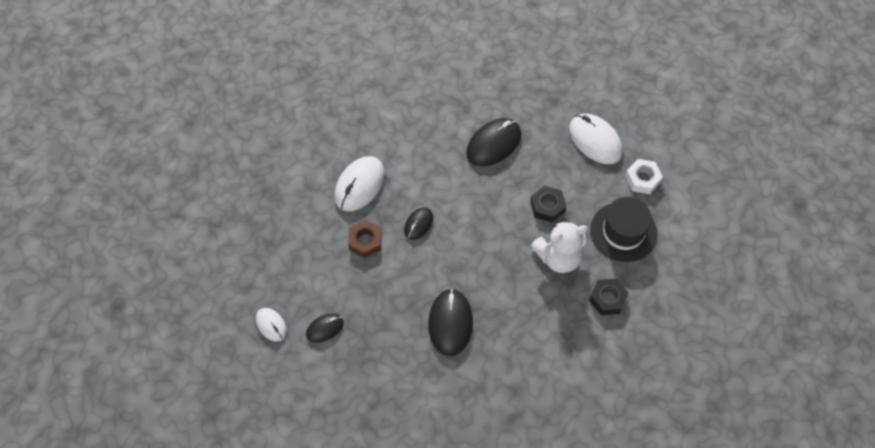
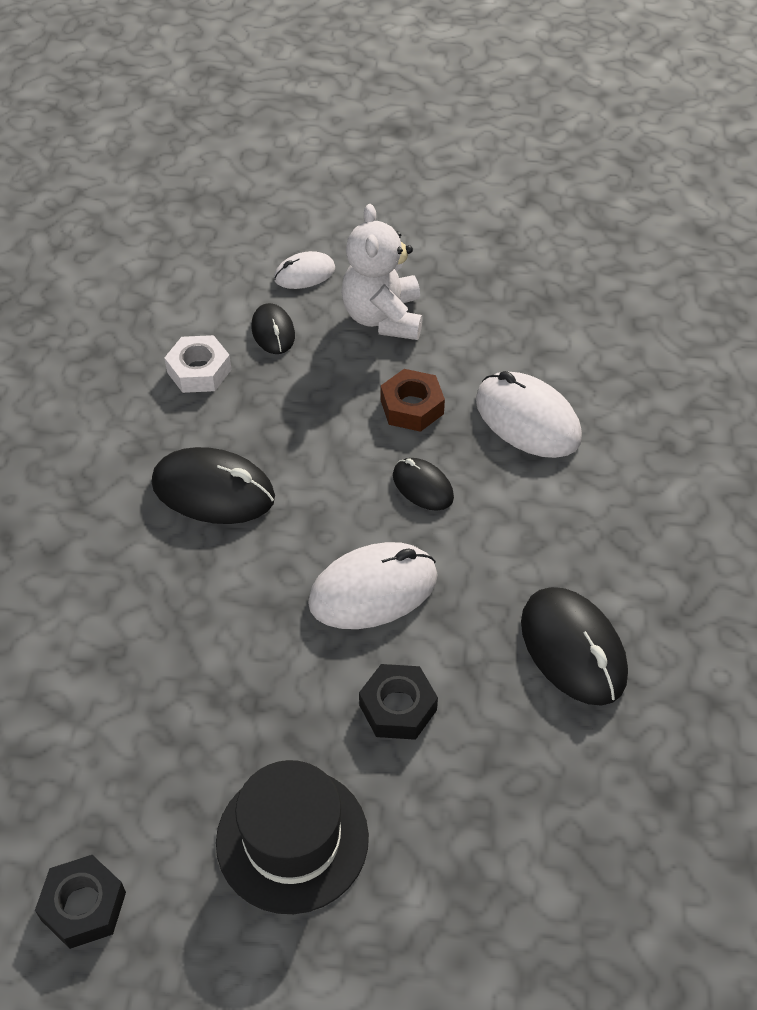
camera: 105 degrees right, 10 degrees down
(559, 257) = (276, 695): white teddy bear -> white teddy bear (383, 317)
(595, 140) = (540, 855): white mouse -> white mouse (373, 590)
(607, 299) = (154, 757): black nut -> black nut (83, 906)
(642, 179) = (412, 928): white nut -> white nut (199, 371)

